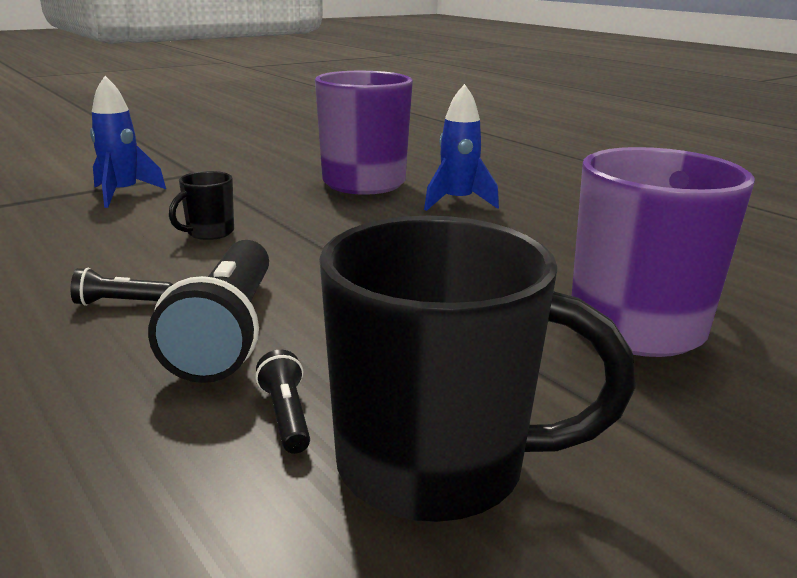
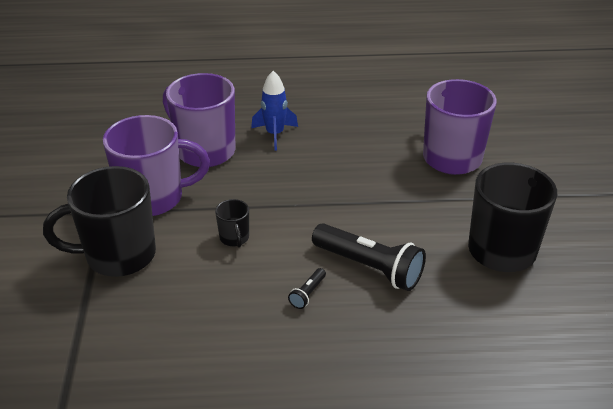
camera: 55 degrees left, 15 degrees up
(123, 194) = (118, 255): blue rocket -> black mug
(243, 183) = (153, 198): none -> purple mug
(286, 416) = (451, 272): black flashlight -> none

